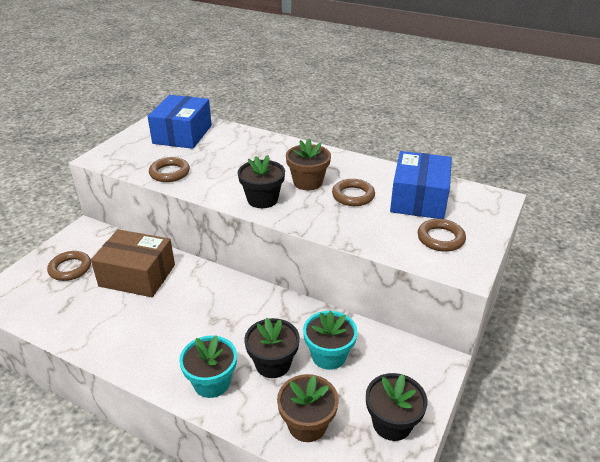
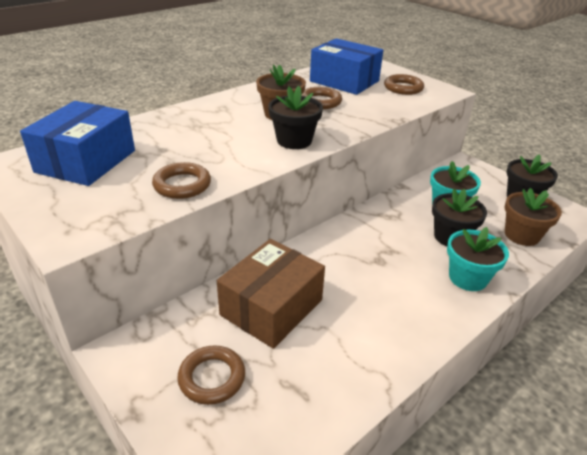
camera: 70 degrees left, 0 degrees up
(182, 134) = (86, 161): blue box -> blue box turned 75 degrees clockwise

